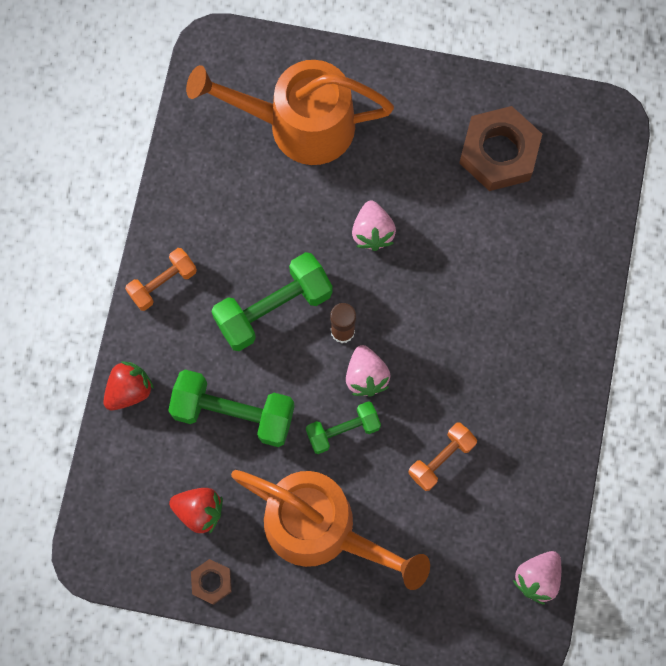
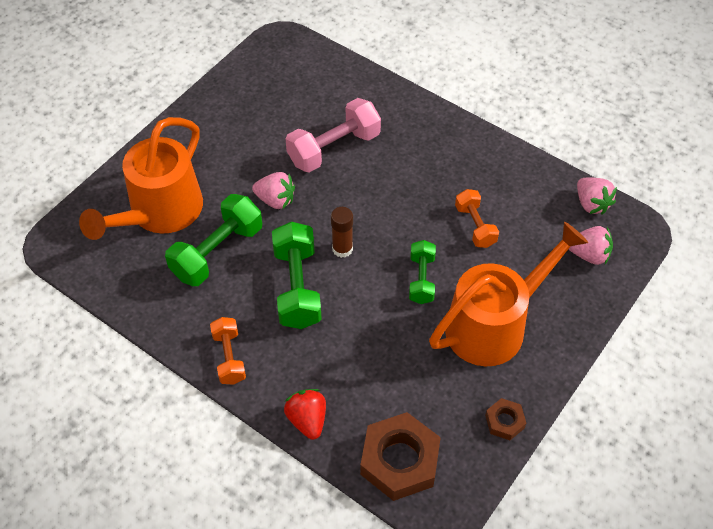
camera: 65 degrees left, 20 degrees down
(199, 511) = (439, 407): red strawberry -> none
(233, 413) = (368, 349): green dumbbell -> green dumbbell (217, 252)
(366, 376) = (386, 248): pink strawberry -> pink strawberry (588, 255)
(474, 259) = (334, 149): none -> pink dumbbell
(499, 153) = (264, 105): brown nut -> brown nut (399, 461)

